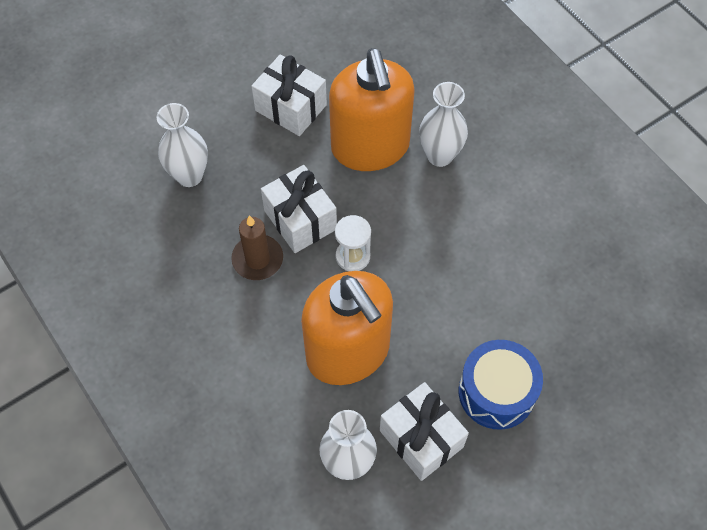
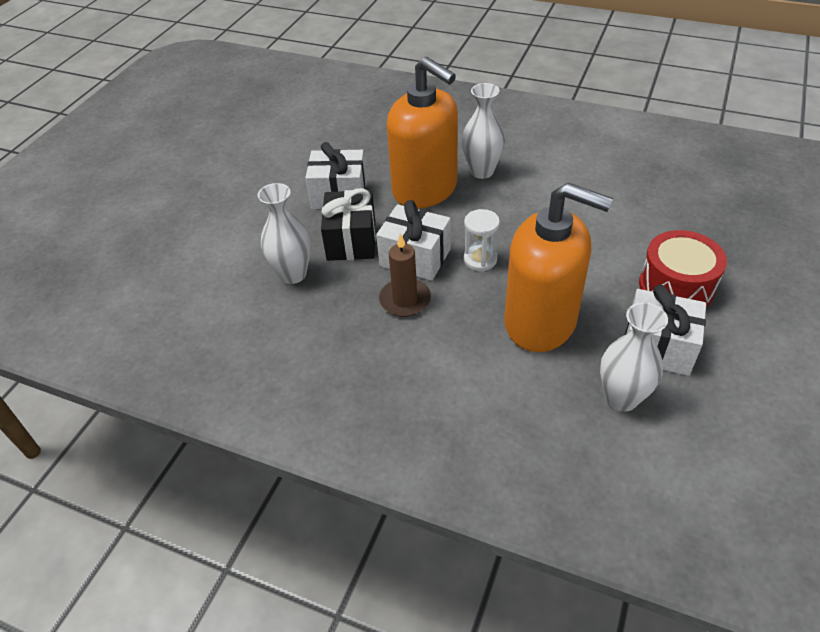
camera: 30 degrees left, 15 degrees down
(262, 168) = (351, 240): none -> black gift
(496, 392) = (676, 286): blue drum -> red drum

